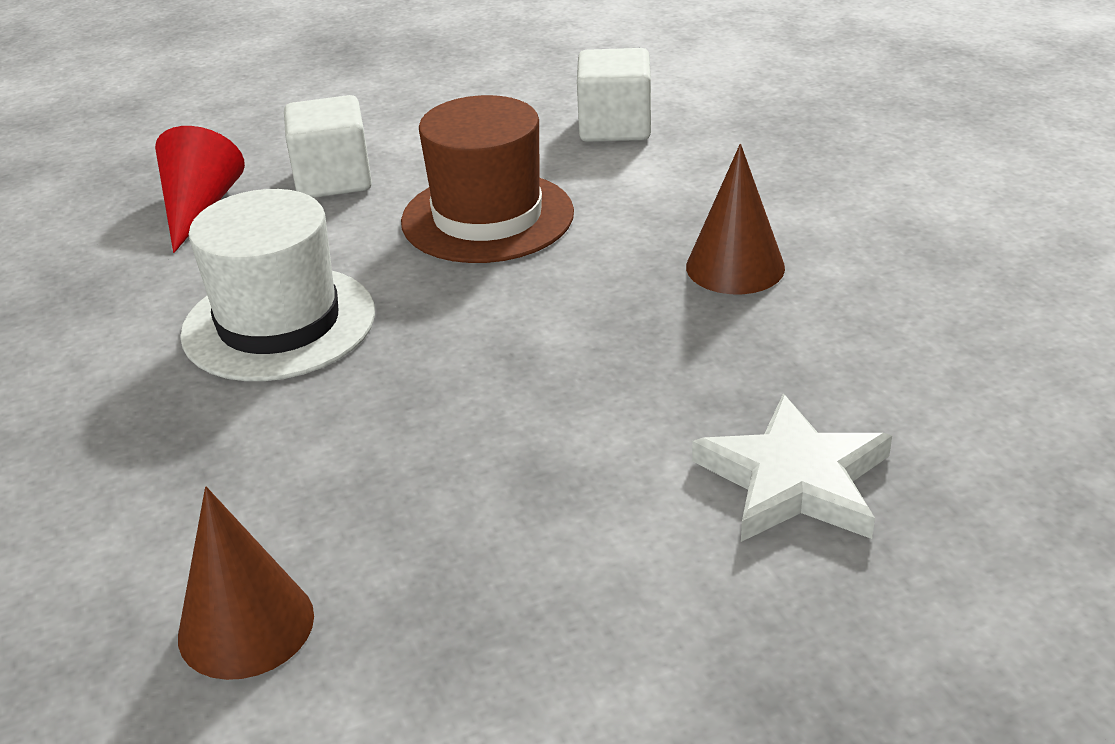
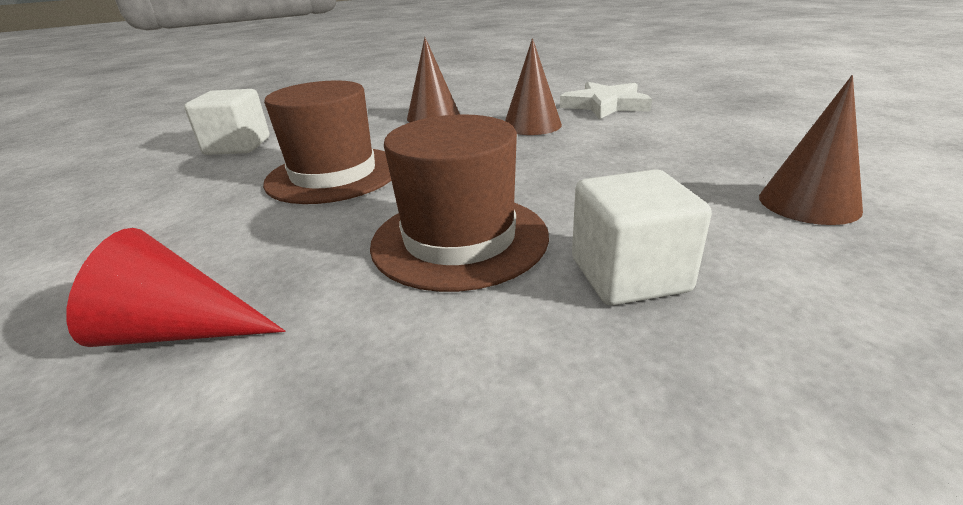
camera: 90 degrees left, 5 degrees down
(279, 323) = (459, 239): white hat -> brown hat
(333, 180) = (201, 245): white cube -> white cube (629, 275)
(665, 376) = (532, 125): none -> brown cone

